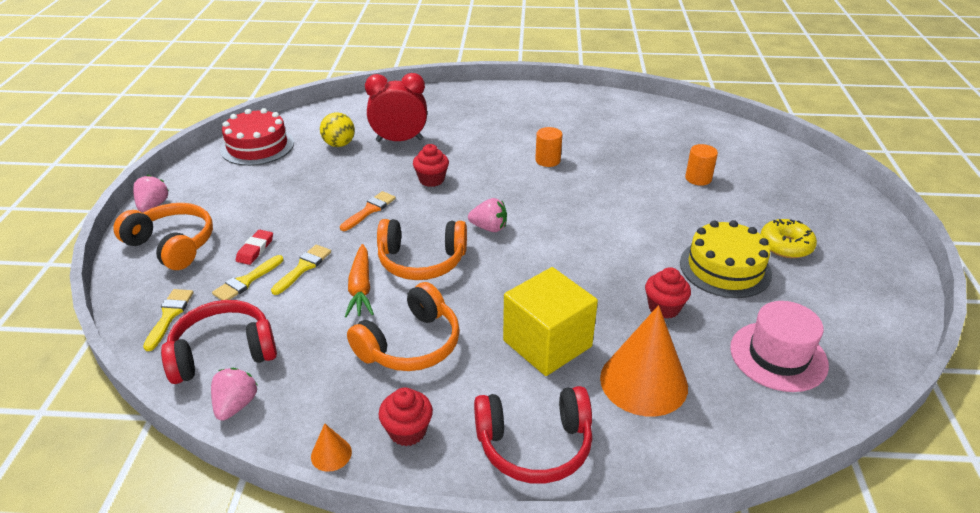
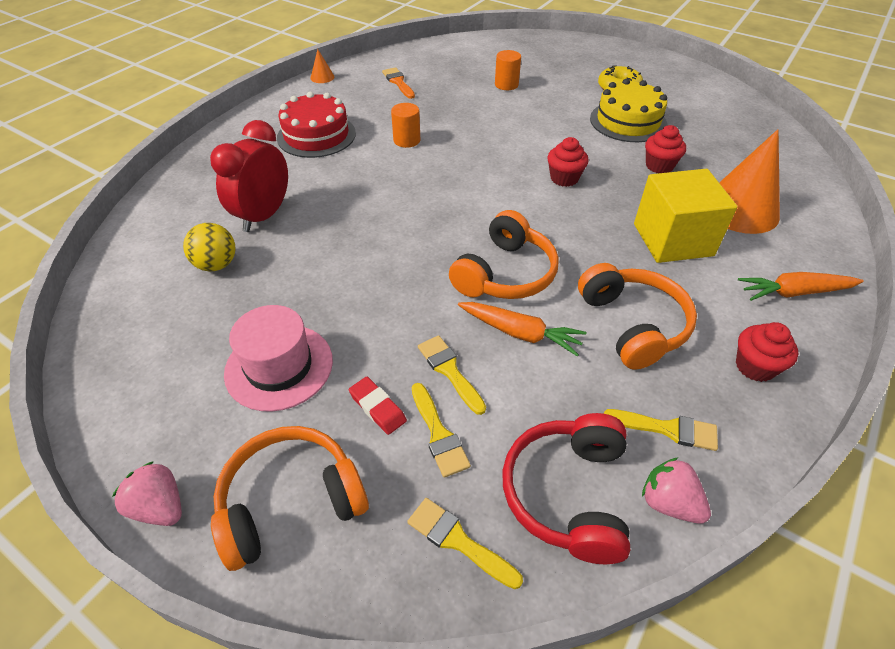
camera: 60 degrees left, 10 degrees up
(257, 146) = (129, 342): red cake -> red cake (316, 135)
(305, 390) = (667, 429): none -> yellow brush
(331, 454) = (770, 435): orange cone -> orange cone (322, 77)
(369, 210) = (382, 282): orange brush -> orange brush (398, 82)
(431, 180) = (367, 219): red cupcake -> red cupcake (564, 178)
(489, 228) = (485, 212): pink strawberry -> none
(534, 445) = (794, 292): red headphones -> orange carrot
(778, 356) = (736, 142): pink hat -> pink hat (279, 366)

